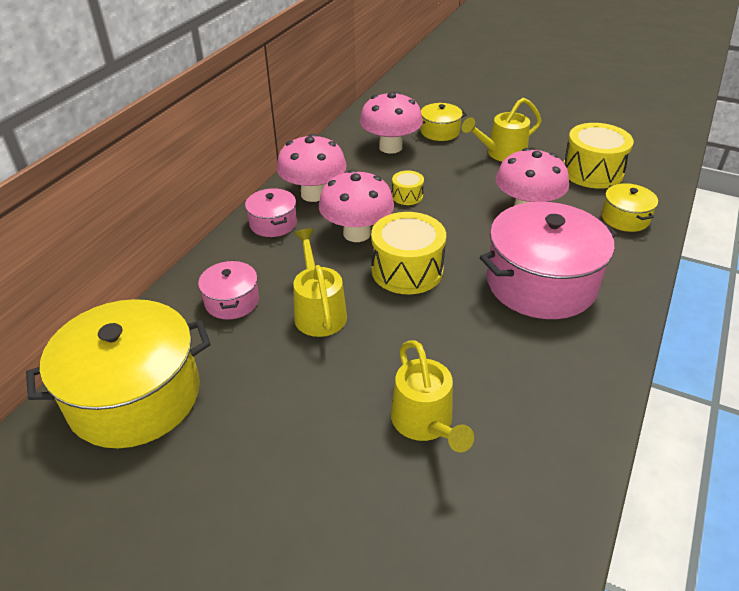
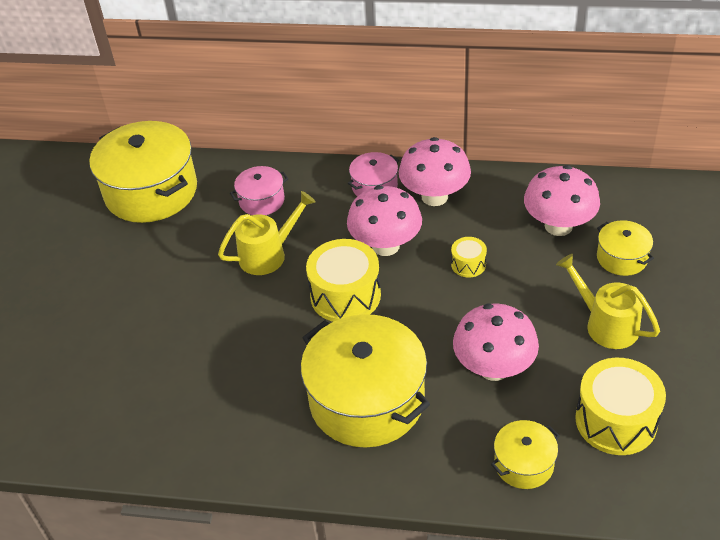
camera: 75 degrees right, 5 degrees up
(425, 423) = (165, 353): yellow watering can -> none
(541, 283) = (366, 400): pink pot -> yellow pot

